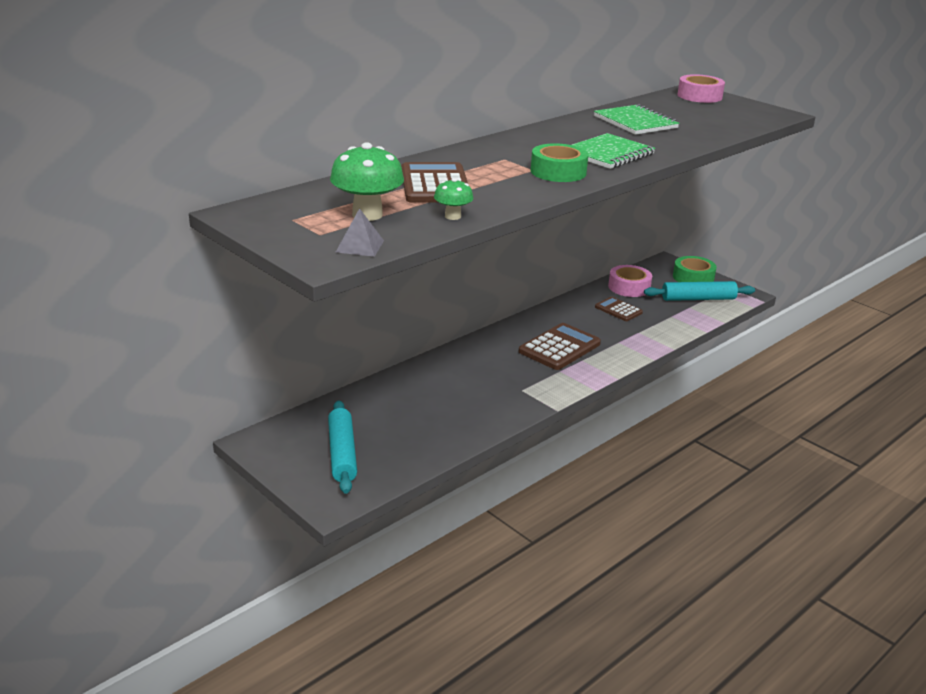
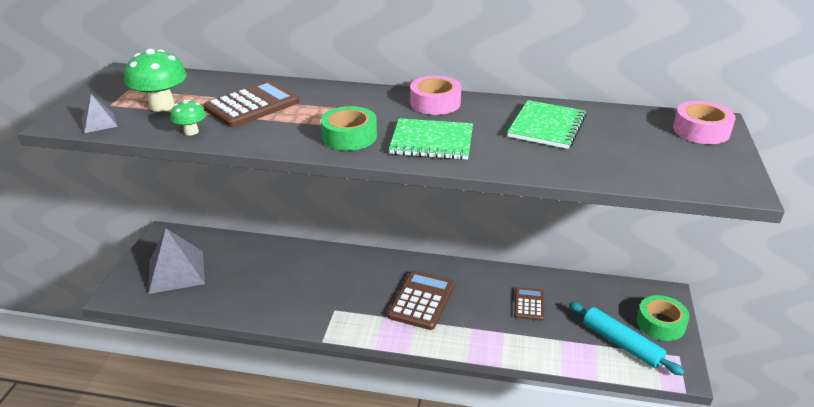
camera: 55 degrees right, 5 degrees up
(342, 454) = (176, 271): turquoise rolling pin -> grey pyramid
(559, 348) = (421, 300): brown calculator -> brown calculator turned 75 degrees counterclockwise
(629, 287) = (580, 293): pink tape -> pink tape (435, 103)

